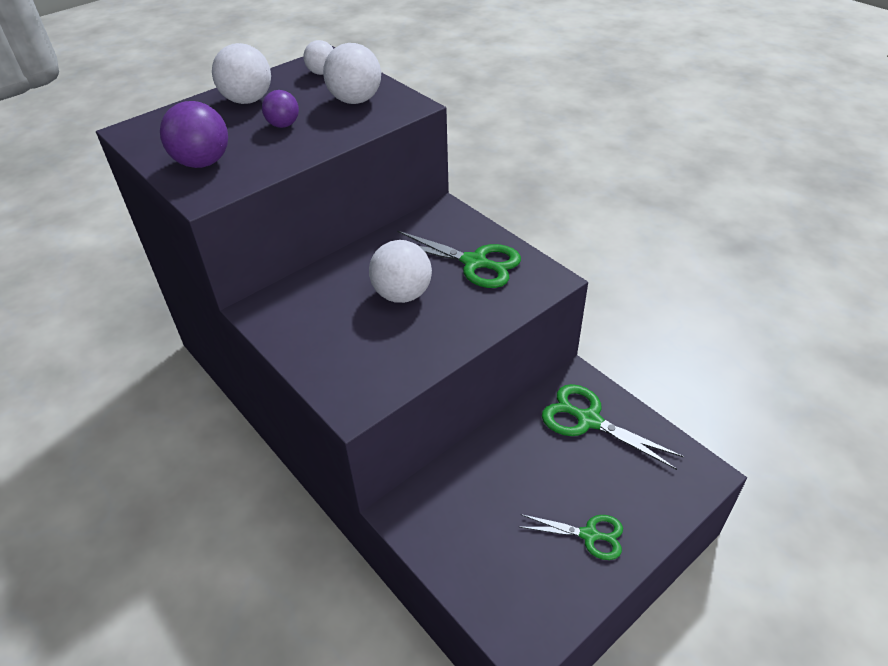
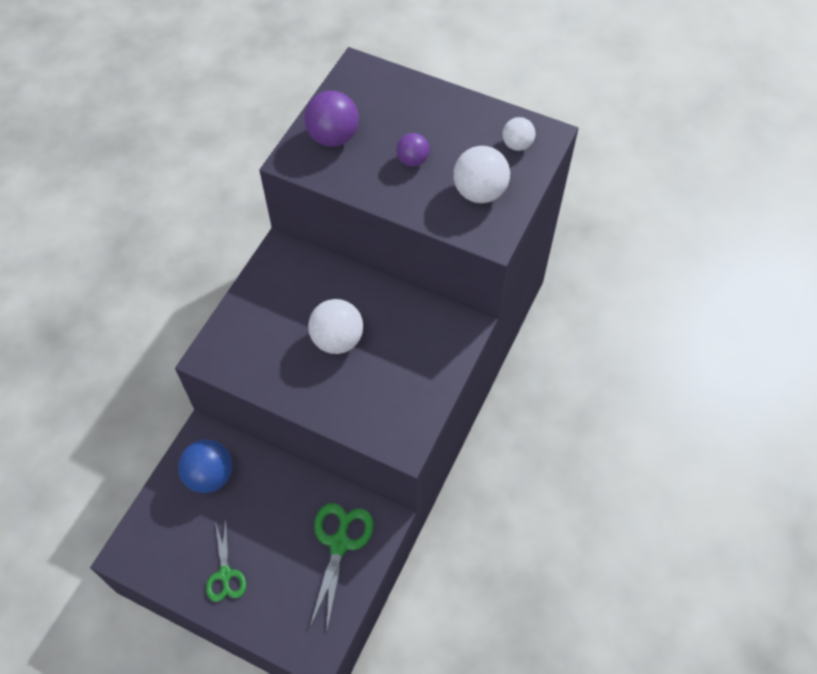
camera: 65 degrees right, 15 degrees up
(248, 100) = (440, 116): white ball -> none
(457, 517) = (210, 475): none -> blue ball
(474, 263) = (401, 378): green scissors -> none

